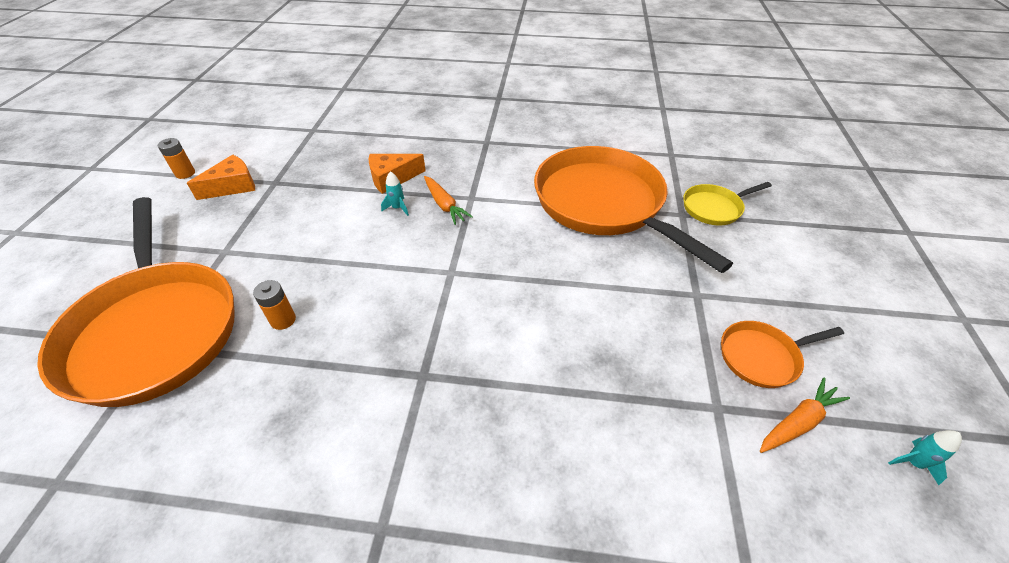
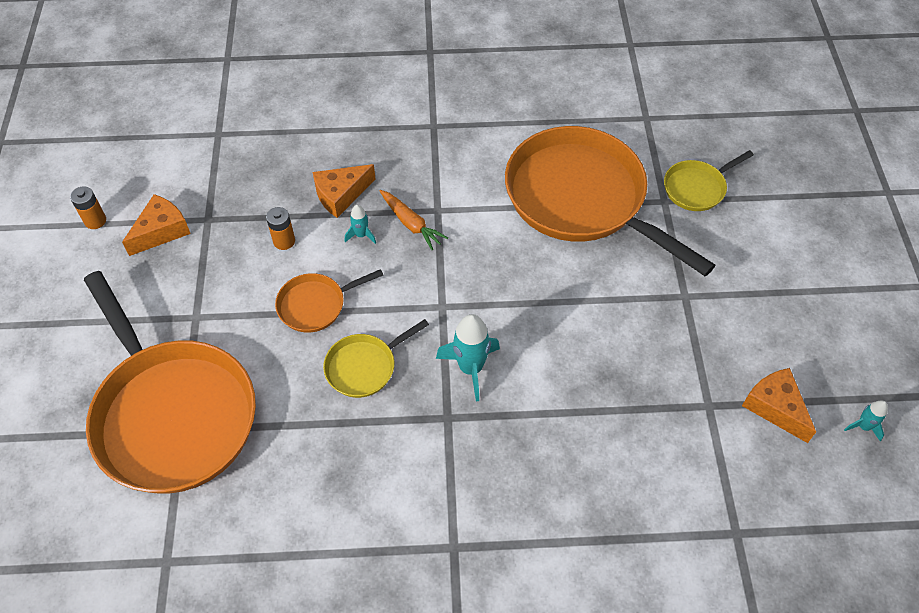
camera: 10 degrees left, 10 degrees up
(283, 320) = (294, 384): orange battery -> orange battery (284, 241)
(357, 314) = (364, 366): none -> yellow pan
(462, 330) = (470, 368): none -> turquoise rocket
(762, 357) = (746, 352): orange pan -> orange pan (315, 305)
(798, 422) = (775, 407): orange carrot -> orange cheese

